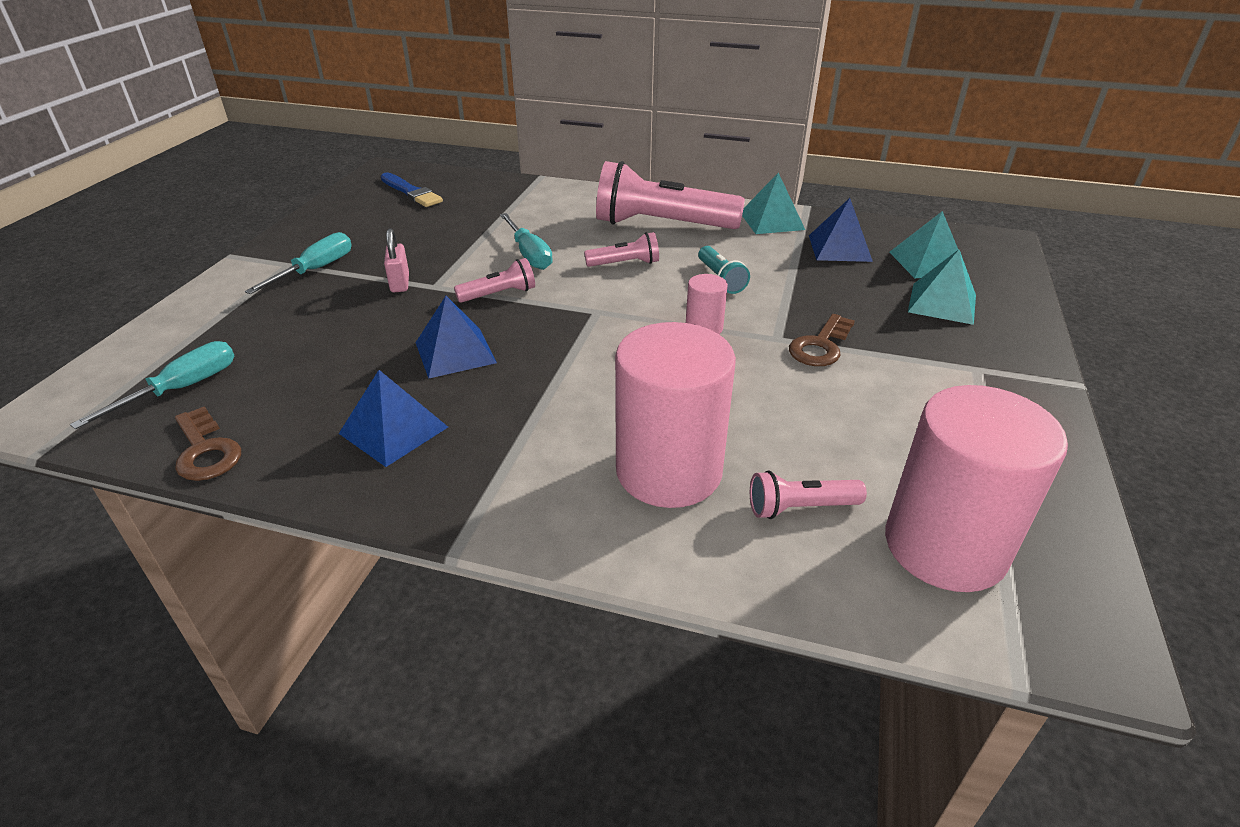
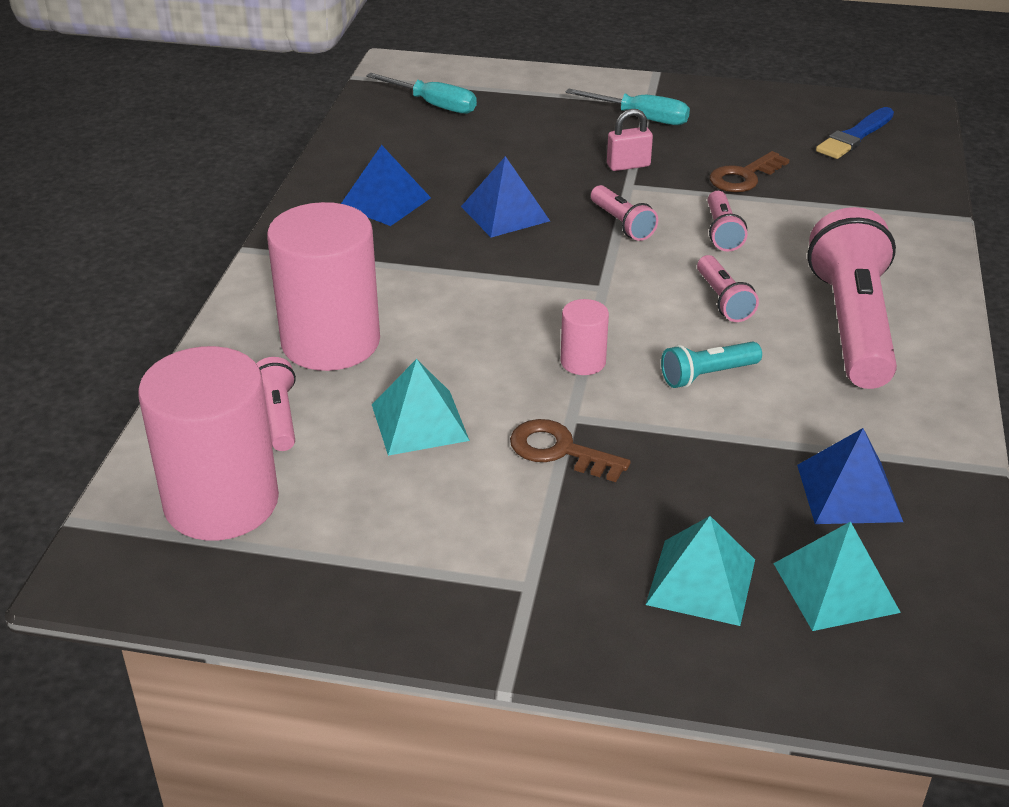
camera: 85 degrees right, 0 degrees up
(205, 451) = (357, 132): brown key -> brown key (744, 177)
(529, 254) = (722, 232): turquoise screwdriver -> pink flashlight
(771, 220) = (918, 427): turquoise pyramid -> turquoise pyramid (420, 422)

